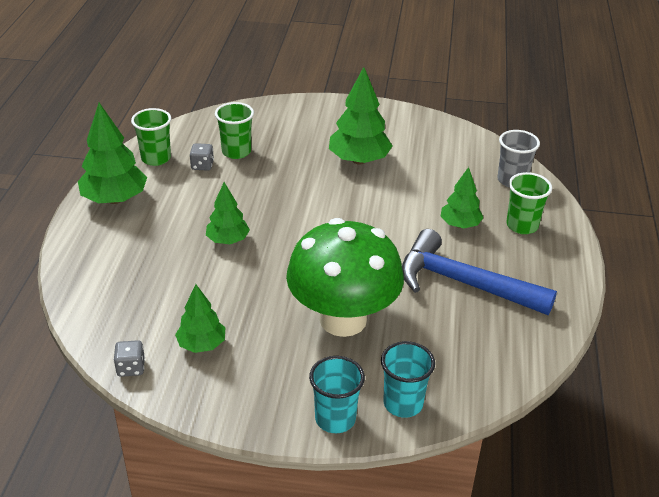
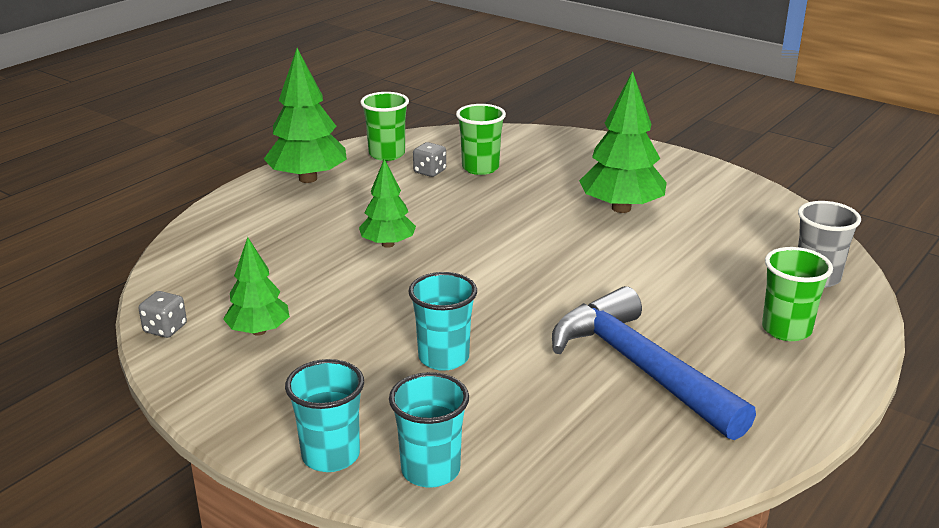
camera: 30 degrees right, 10 degrees down
(343, 319) = (443, 358): green mushroom -> turquoise cup
(460, 225) = (695, 305): green tree -> none

